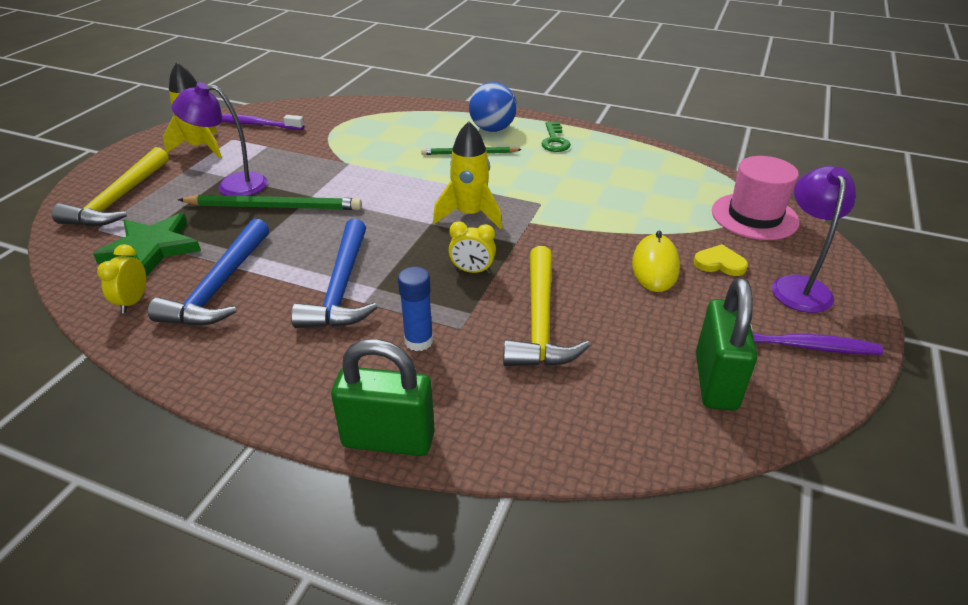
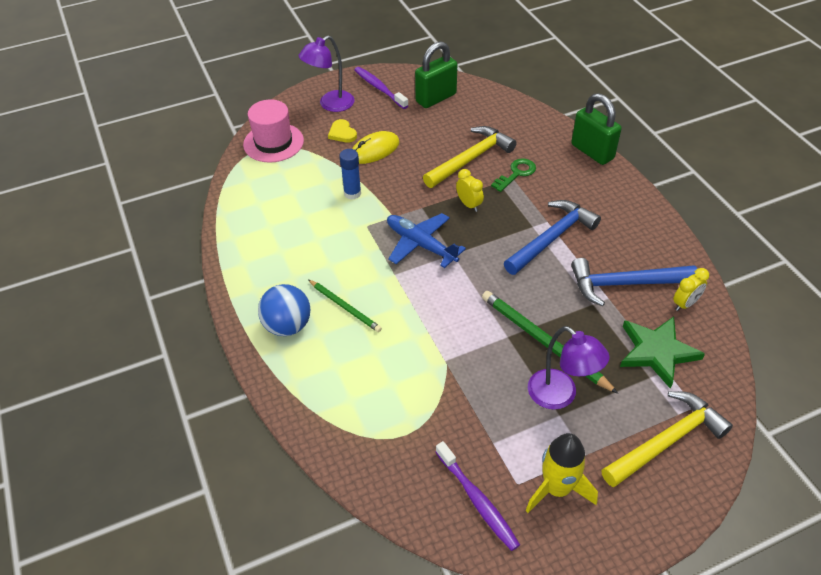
camera: 135 degrees left, 10 degrees up
(219, 286) = (625, 284): blue hammer -> blue hammer turned 150 degrees counterclockwise
(419, 341) = (539, 183): blue glue stick -> blue glue stick (352, 193)
(470, 215) = (421, 245): yellow rocket -> blue plane
(554, 140) = (267, 277): green key -> green key (516, 173)

